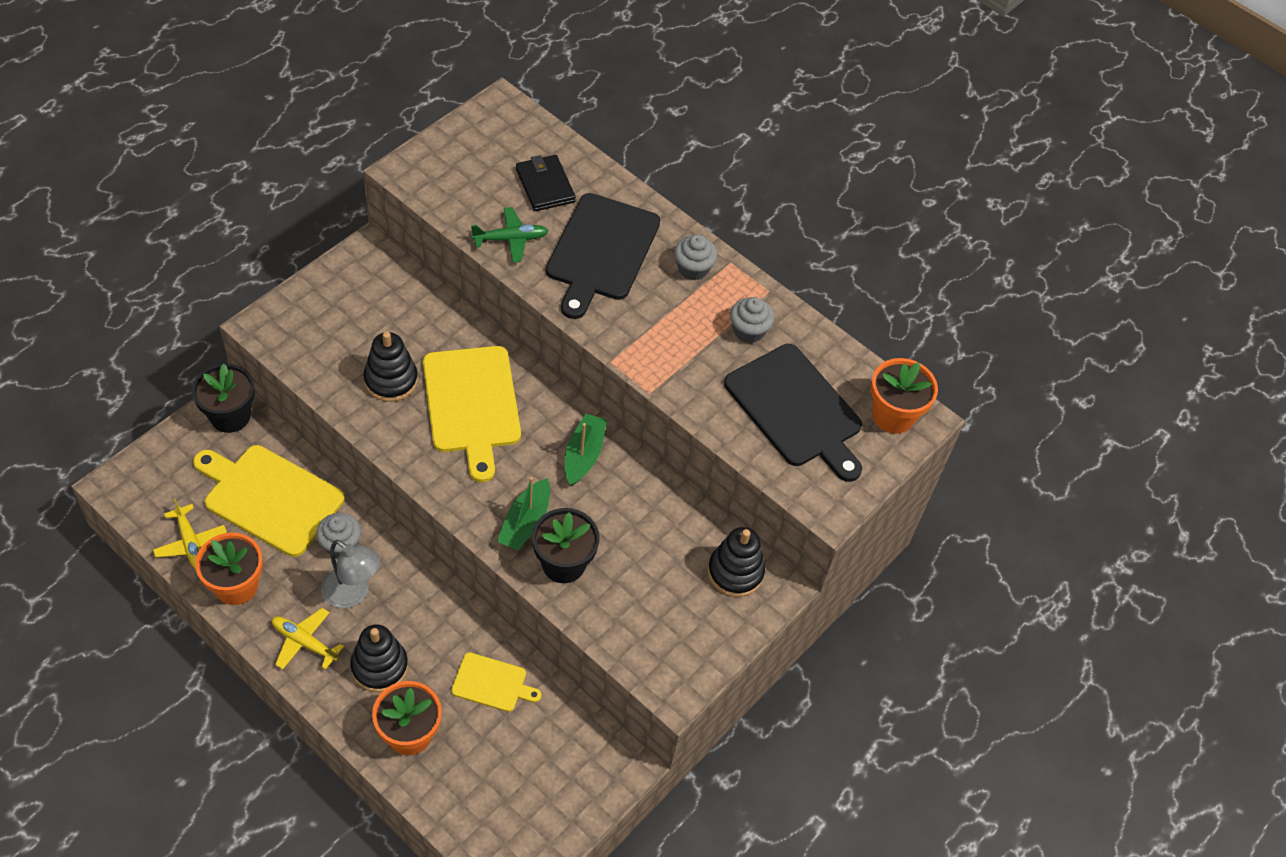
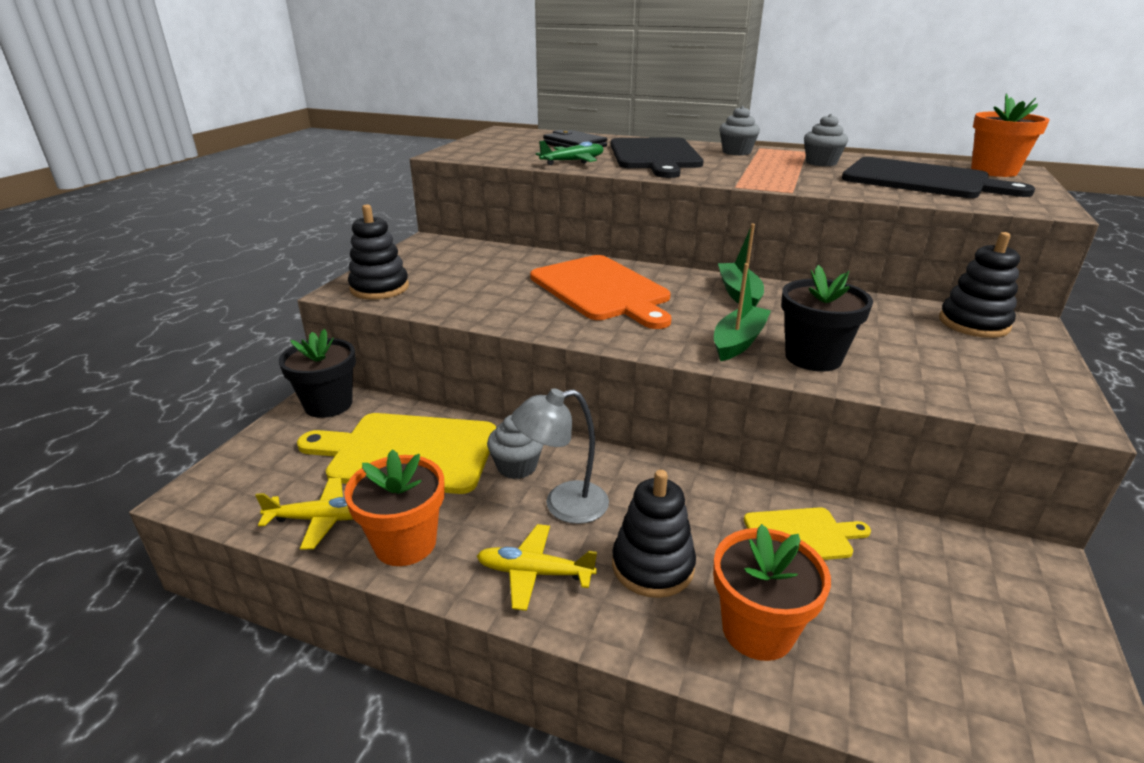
camera: 15 degrees left, 25 degrees down
(191, 543) = (322, 519): yellow plane -> yellow plane turned 45 degrees counterclockwise
(353, 594) = (563, 505): grey lamp -> grey lamp turned 150 degrees clockwise
(391, 380) = (508, 293): black stacking toy -> black stacking toy (379, 288)
(472, 404) = (601, 290): yellow cutting board -> orange cutting board
(525, 522) = (738, 341): green boat -> green boat turned 150 degrees counterclockwise

